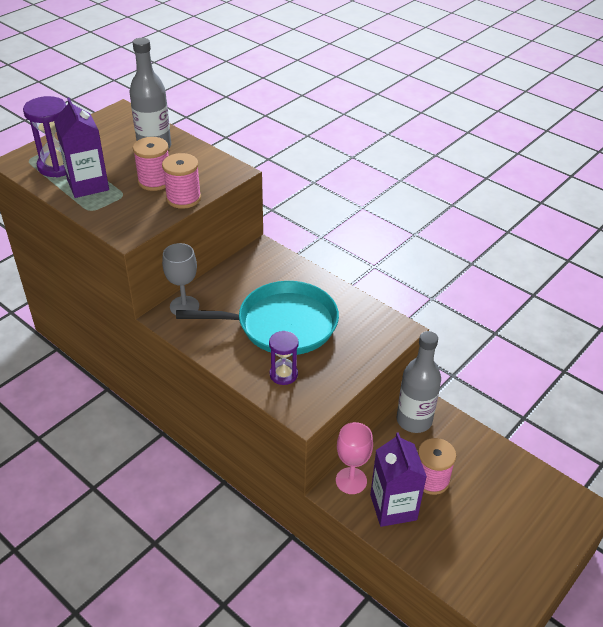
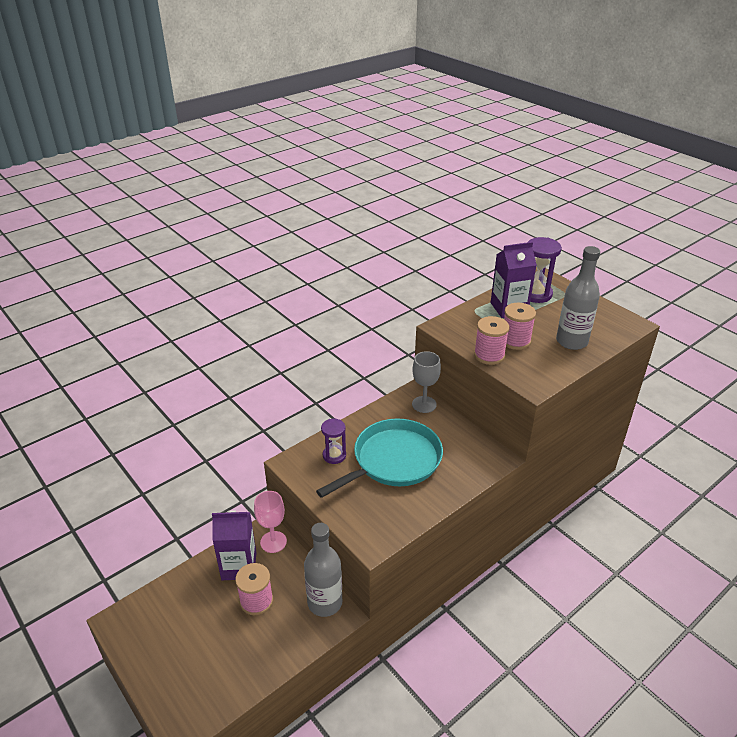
camera: 100 degrees right, 5 degrees down
(281, 324) = (393, 460): turquoise pan -> turquoise pan turned 135 degrees counterclockwise

